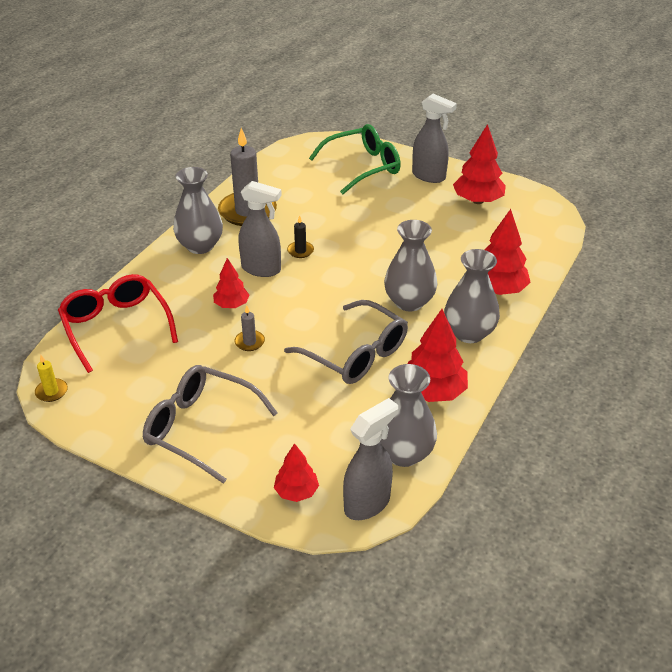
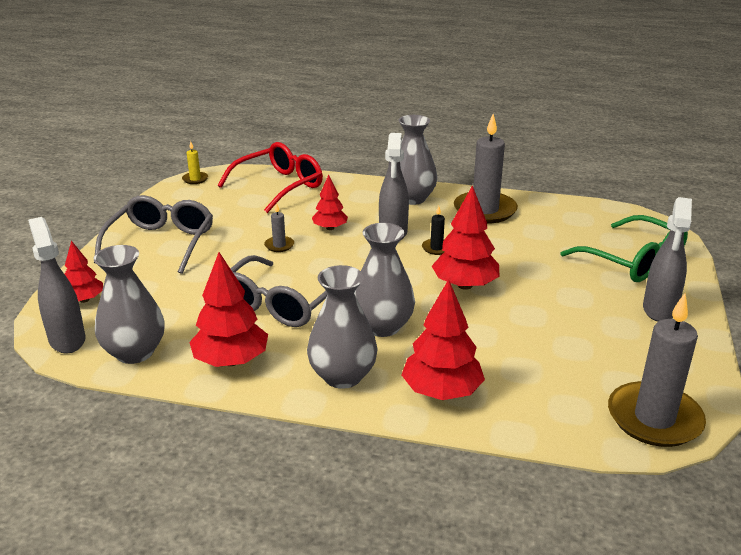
camera: 75 degrees right, 10 degrees down
(367, 503) = (67, 339): grey spray bottle -> grey spray bottle turned 150 degrees counterclockwise
(478, 201) = (636, 356): red tree -> red tree (465, 285)
(541, 213) = (654, 418): none -> grey candle

